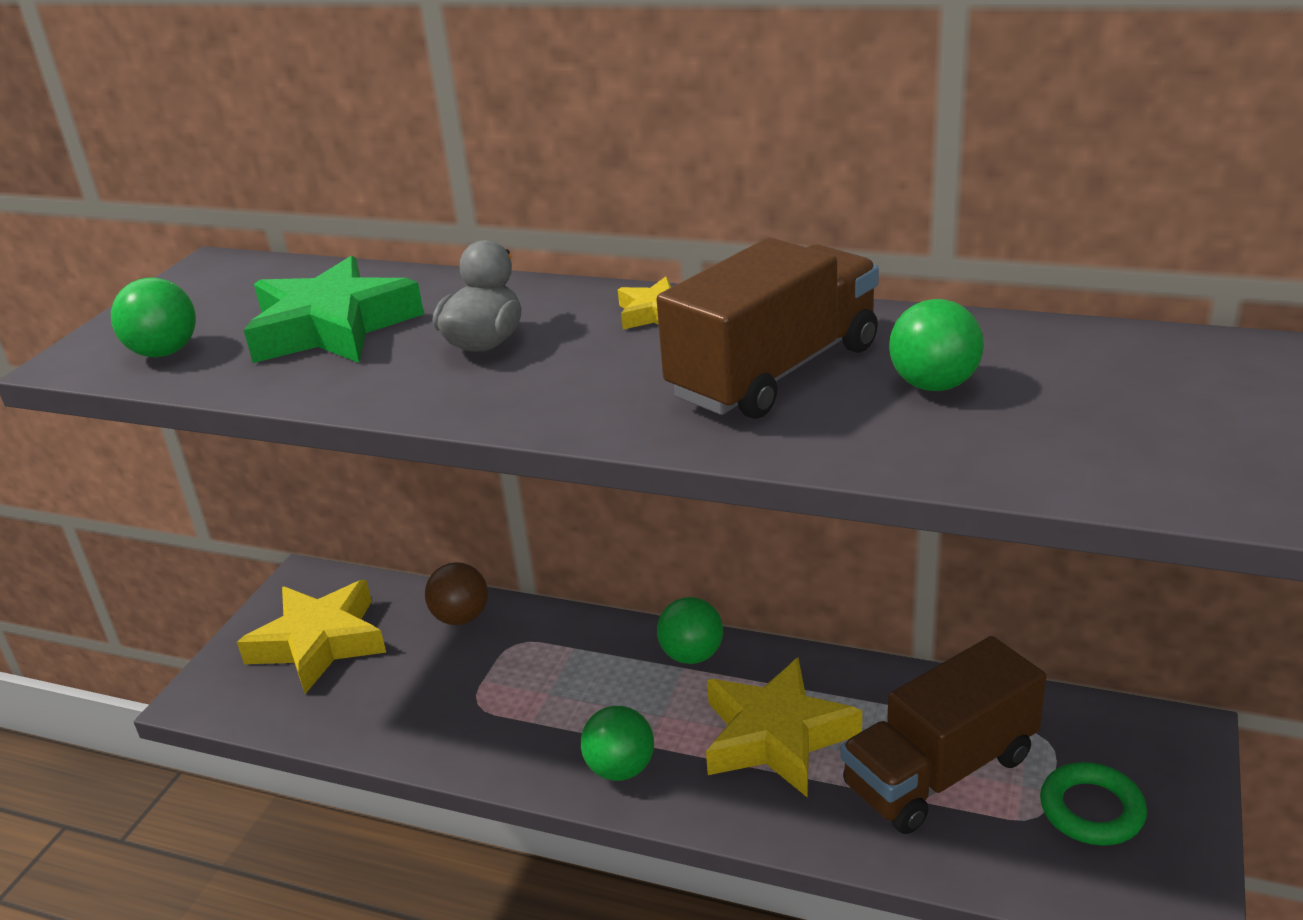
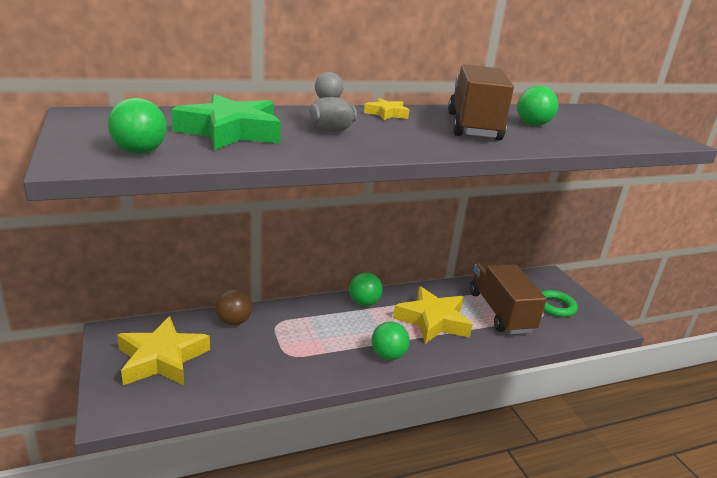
camera: 45 degrees left, 5 degrees down
(940, 771) = (500, 312): brown truck -> brown truck turned 150 degrees clockwise

